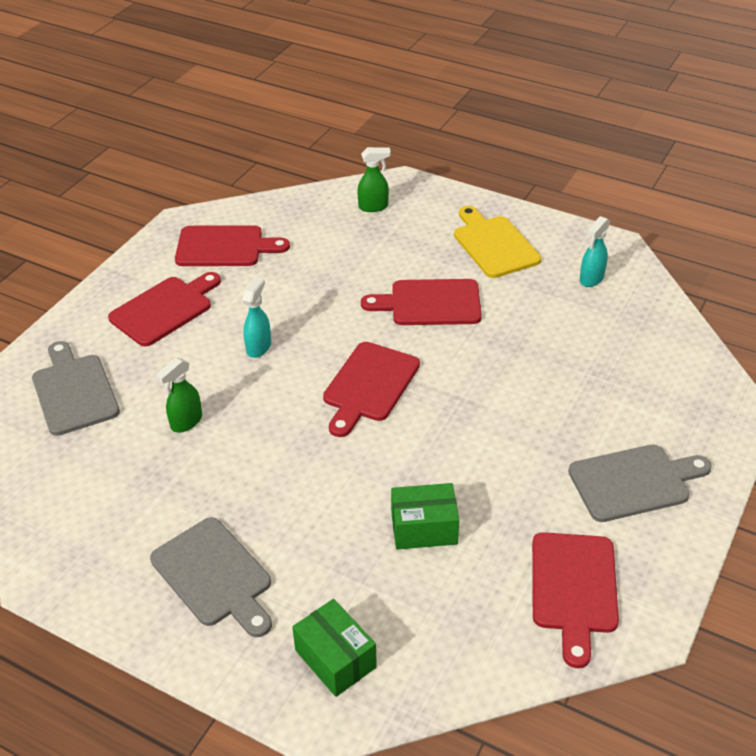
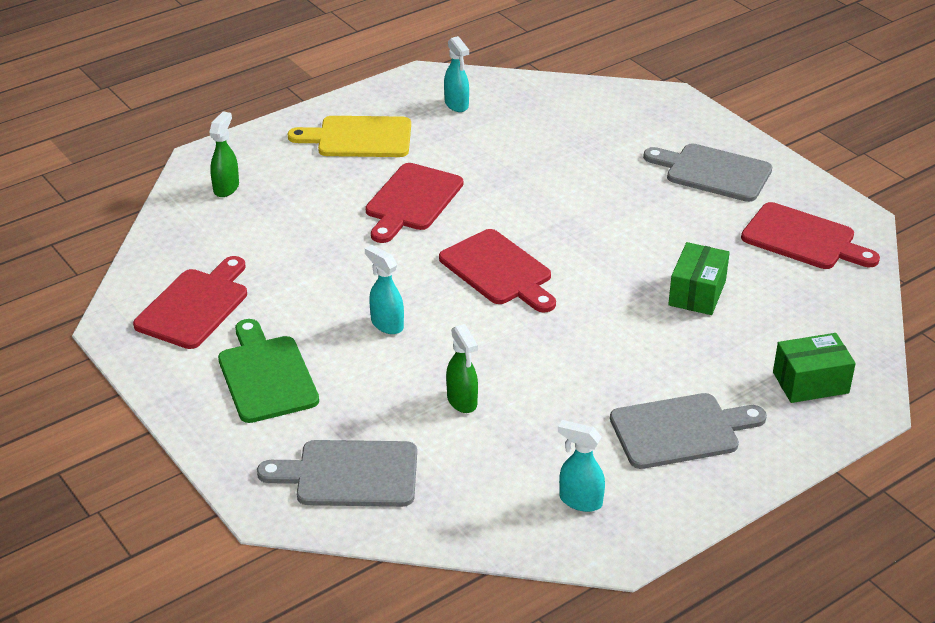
camera: 65 degrees left, 5 degrees down
(94, 534) = (580, 501): none -> turquoise spray bottle
(165, 309) = (266, 375): red cutting board -> green cutting board
(634, 482) = (713, 172): grey cutting board -> grey cutting board turned 75 degrees counterclockwise

